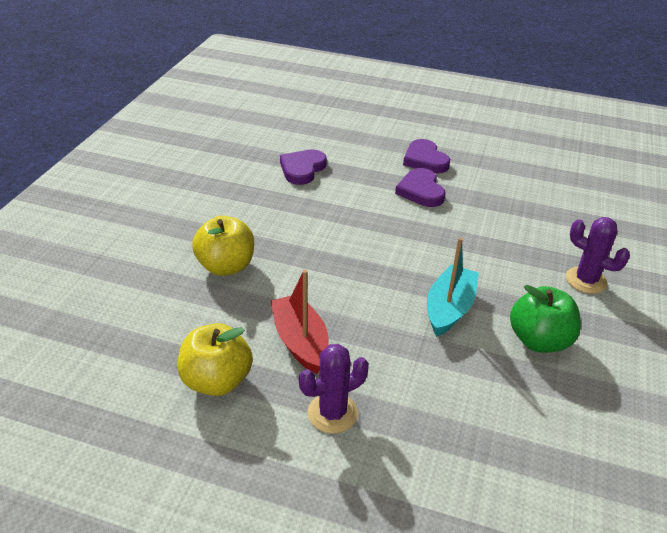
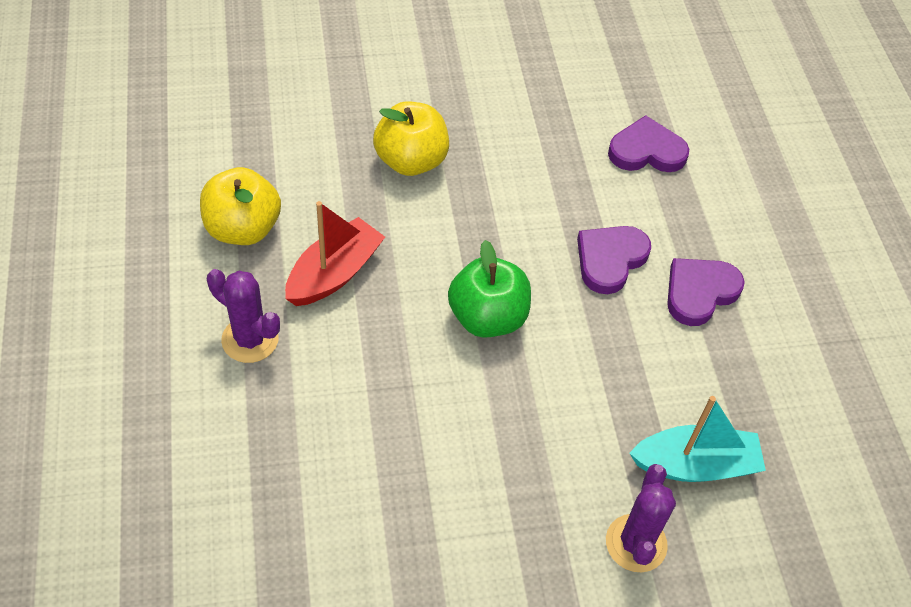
camera: 60 degrees right, 15 degrees up
(425, 160) = (781, 273): purple heart -> purple heart (610, 260)
(449, 308) = (474, 396): turquoise boat -> turquoise boat (695, 465)
(539, 340) = (475, 510): green apple -> green apple (487, 317)

